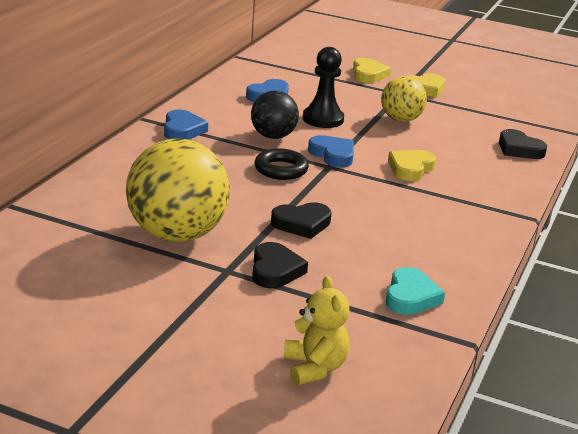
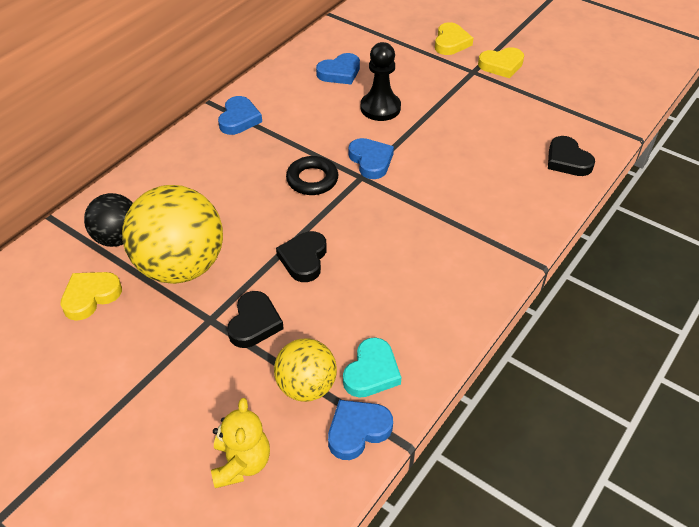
camera: 15 degrees right, 20 degrees up
(273, 136) = (322, 131): black ball -> black ball (118, 238)
(302, 224) = (304, 259): black heart -> black heart turned 105 degrees clockwise
(401, 120) = (459, 111): yellow ball -> yellow ball (306, 386)
(410, 168) = (441, 184): yellow heart -> yellow heart (90, 297)
(418, 337) = (357, 430): none -> blue heart

